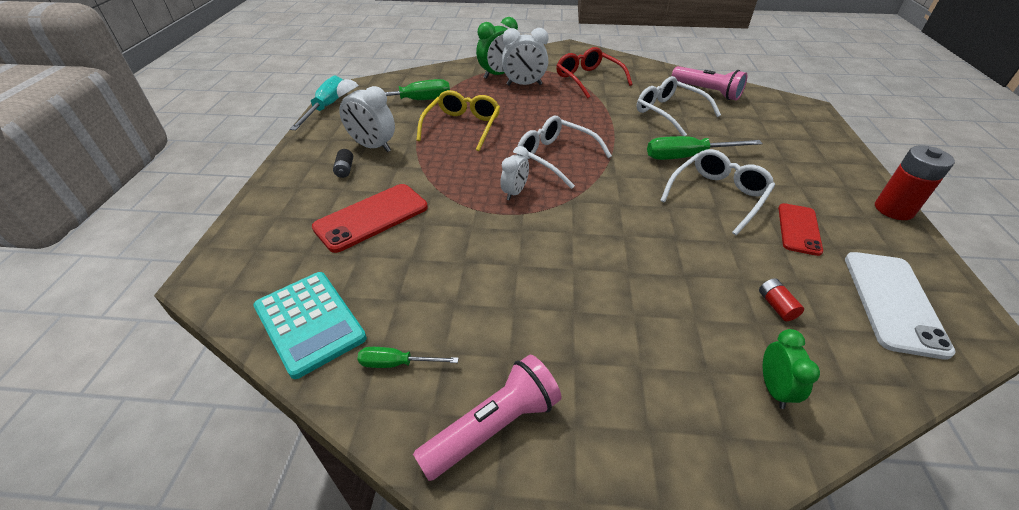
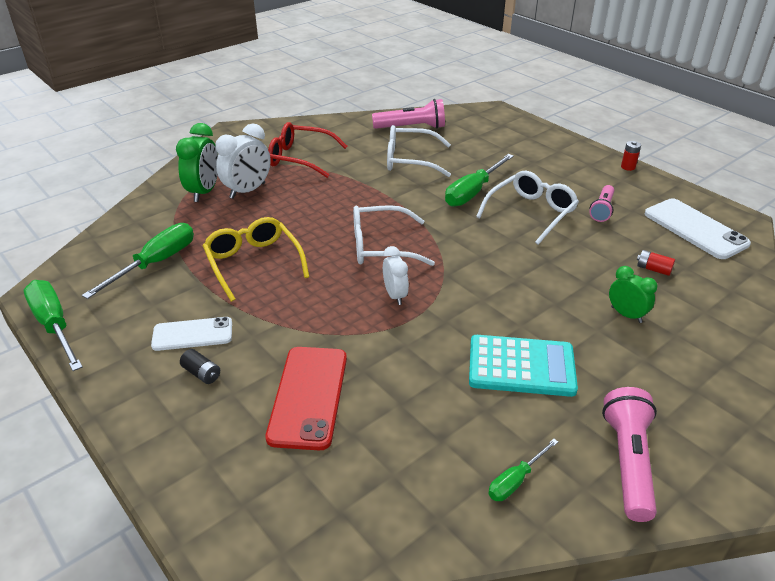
camera: 45 degrees left, 5 degrees down
(309, 322) = (405, 513): turquoise calculator -> turquoise calculator (521, 366)
(326, 107) = (54, 325): turquoise screwdriver -> green screwdriver
(373, 147) = (192, 334): white clock -> white phone
(717, 196) = (531, 213): white glasses -> white glasses turned 45 degrees clockwise
(774, 389) = (711, 319): green clock -> green clock (626, 315)
(799, 229) = (602, 210): red phone -> pink flashlight
(893, 209) = (628, 167): red battery -> red battery, size x0.50

